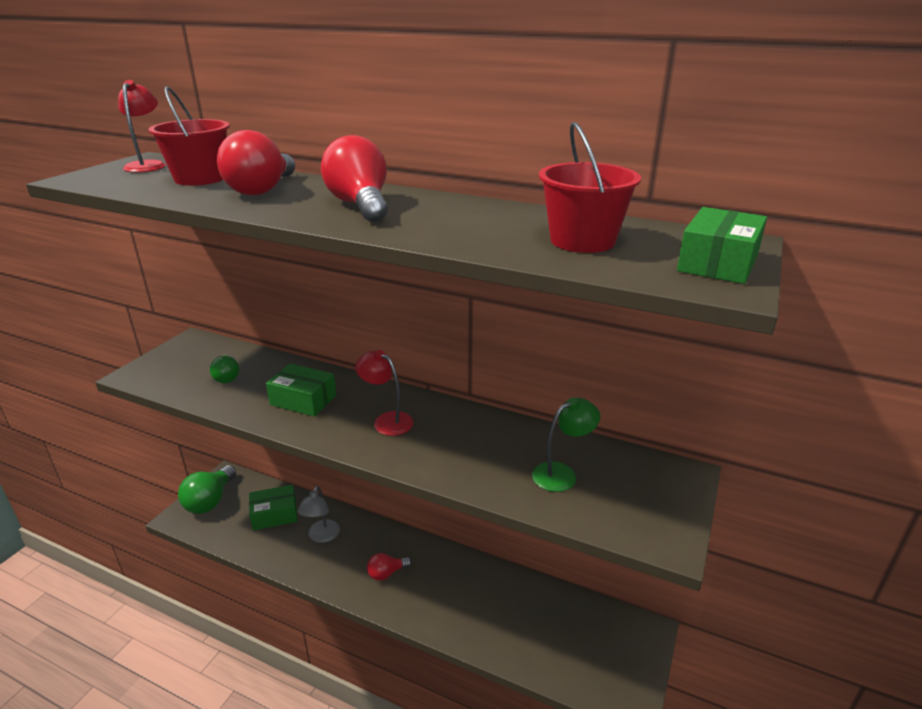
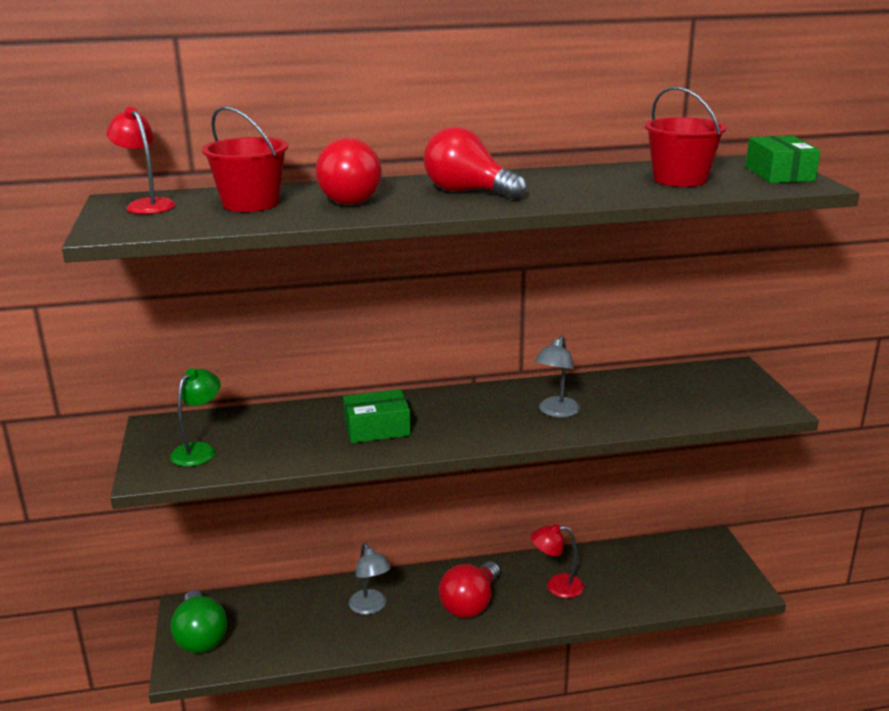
camera: 35 degrees left, 5 degrees down
(228, 377) = (264, 439): green light bulb -> none
(274, 514) = (295, 614): green box -> none
(386, 573) = (470, 604): red light bulb -> red light bulb, size x1.77
(387, 420) = (478, 415): red lamp -> red lamp (556, 586)
(449, 445) = (556, 412): none -> grey lamp
(562, 473) = (661, 398): green lamp -> green lamp (199, 450)

